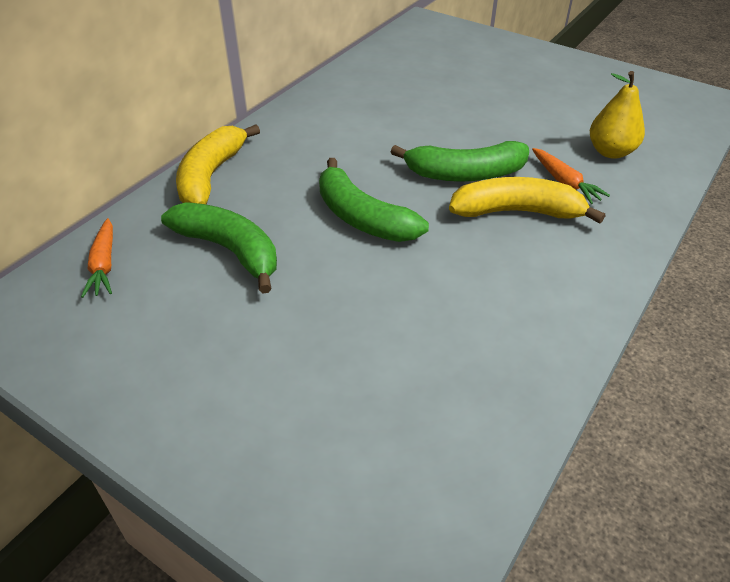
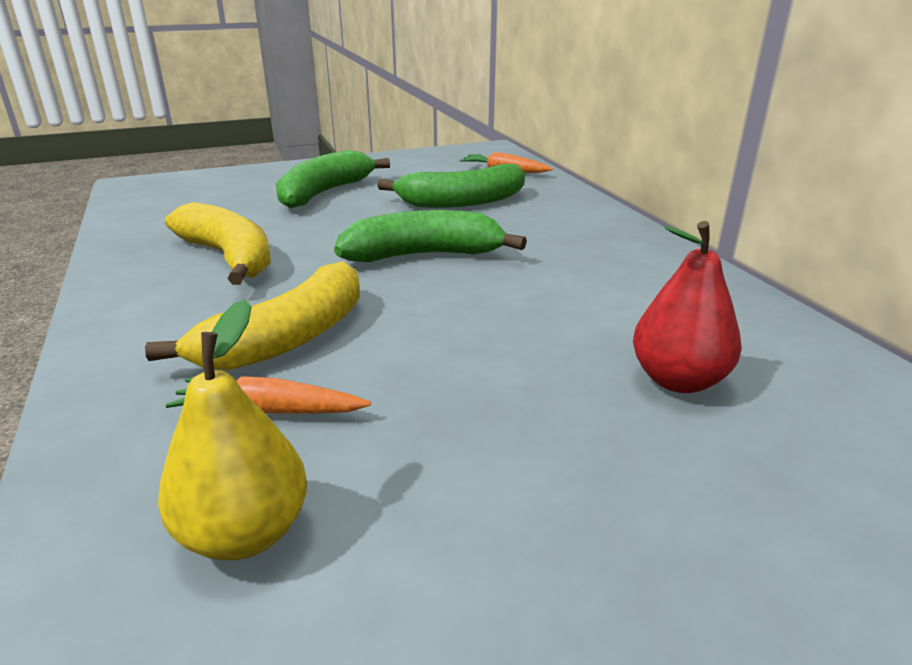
camera: 125 degrees right, 15 degrees down
(211, 176) = (589, 215): yellow banana -> yellow banana (229, 257)
(410, 101) = (678, 380): none -> red pear
(465, 174) = (411, 338): green banana -> green banana (325, 193)

